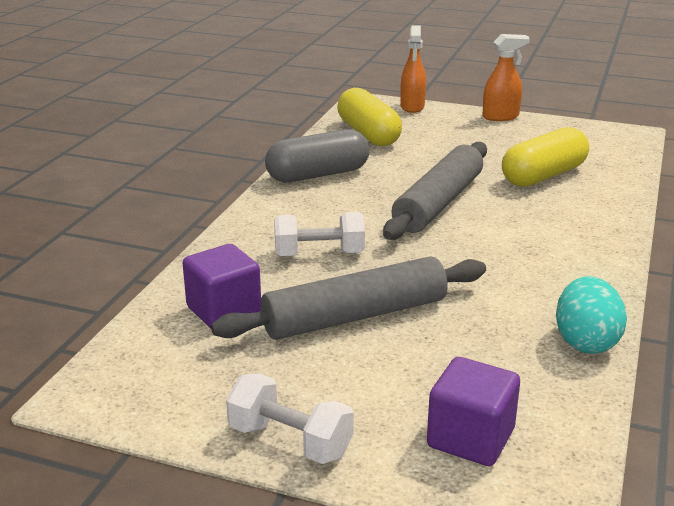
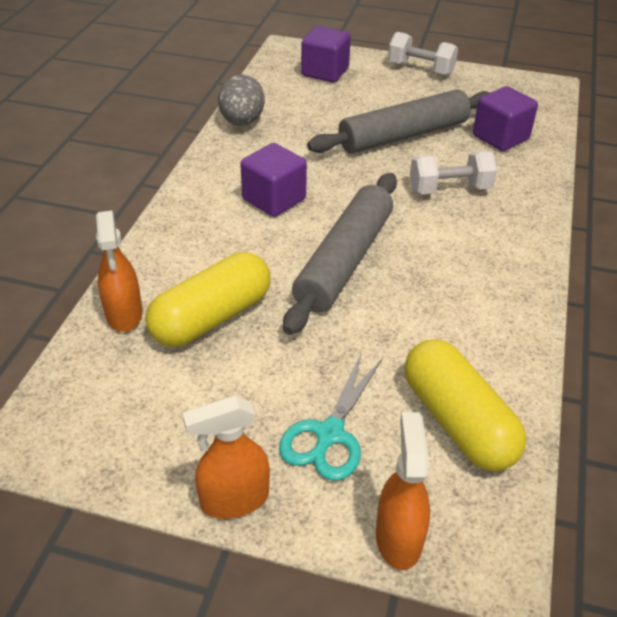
camera: 175 degrees right, 15 degrees up
(318, 175) = (495, 309): grey capsule -> none
(449, 132) = (329, 434): none -> turquoise scissors
(514, 249) = (274, 199): none -> purple cube
(586, 342) = (242, 122): turquoise egg -> grey egg
(613, 178) = (124, 314): none -> orange spray bottle

